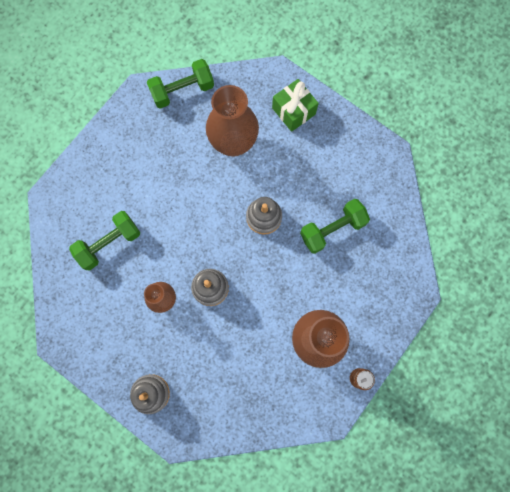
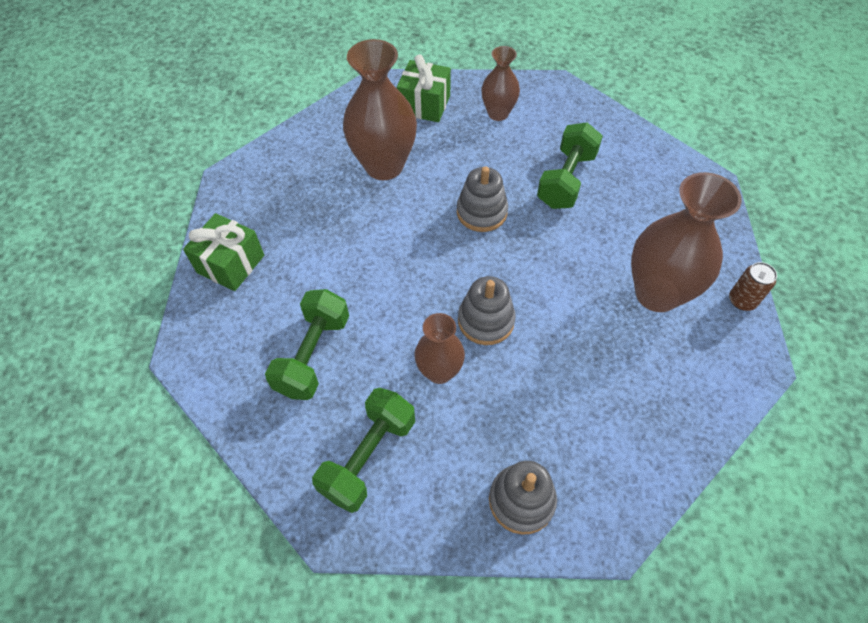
camera: 35 degrees left, 20 degrees down
(104, 155) = (231, 264): none -> green gift
(182, 90) = (282, 151): green dumbbell -> green dumbbell (368, 457)
(334, 150) = (498, 113): none -> brown vase

